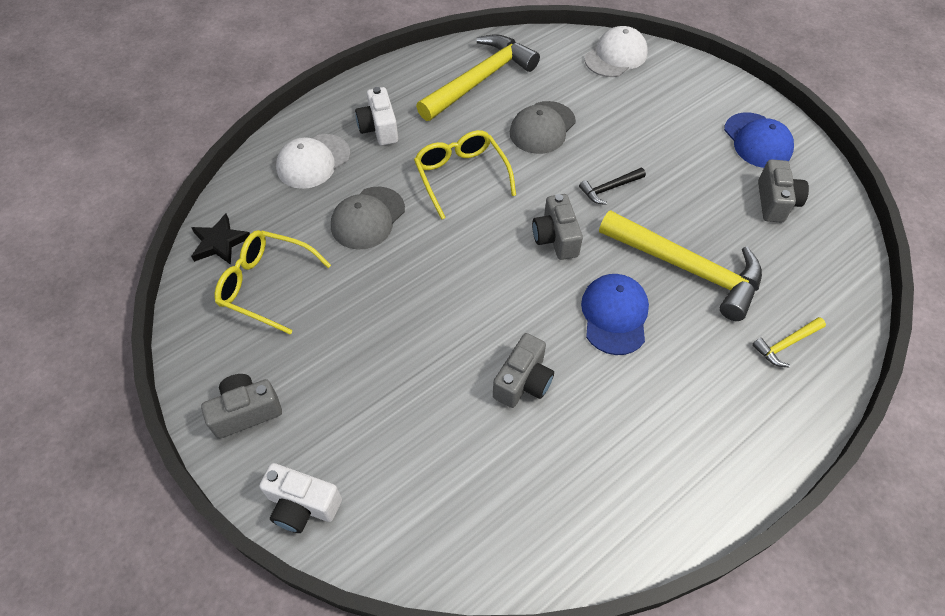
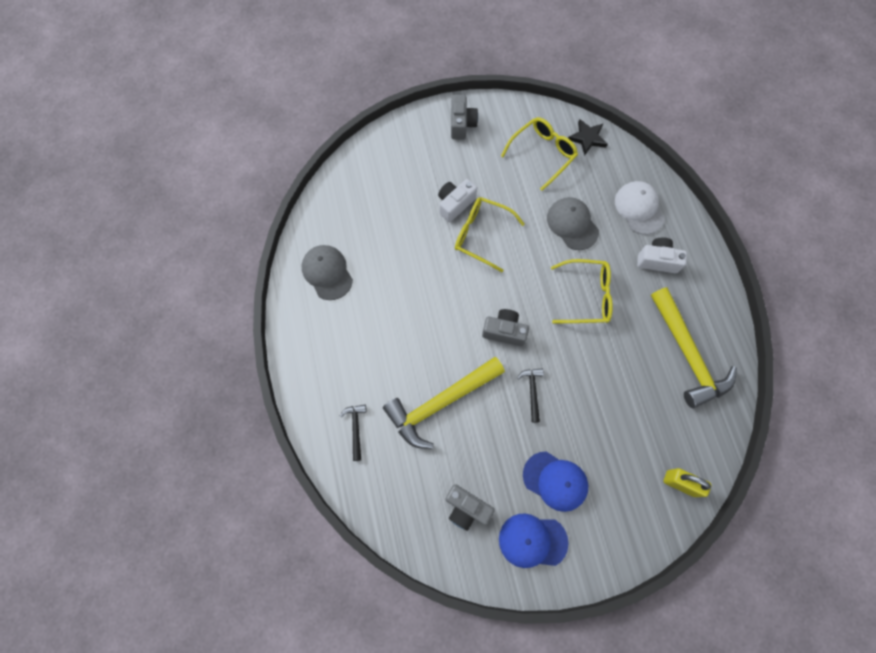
camera: 115 degrees right, 15 degrees up
(302, 505) = (397, 135): white camera -> white camera (455, 204)
(434, 310) = (482, 235): none -> yellow glasses
(523, 381) = (410, 262): grey camera -> none
(542, 128) = (614, 375): grey cap -> grey cap (327, 273)
(614, 315) = (428, 336): blue cap -> blue cap (555, 481)
(616, 56) = (680, 483): white cap -> yellow padlock
(786, 344) = (356, 429): yellow hammer -> black hammer

